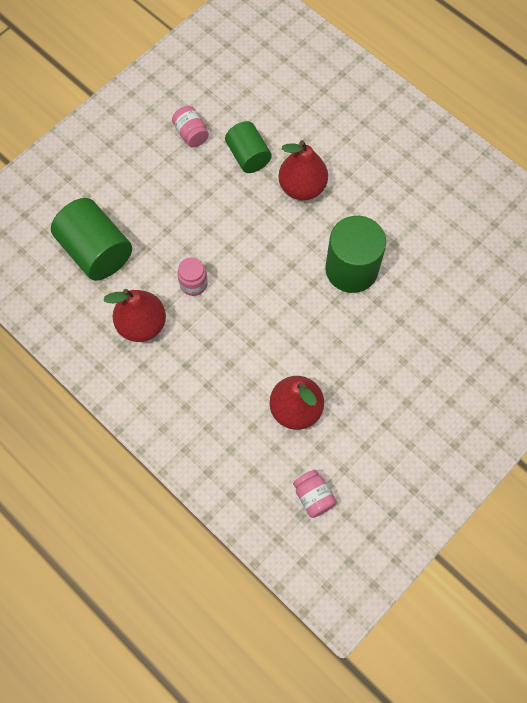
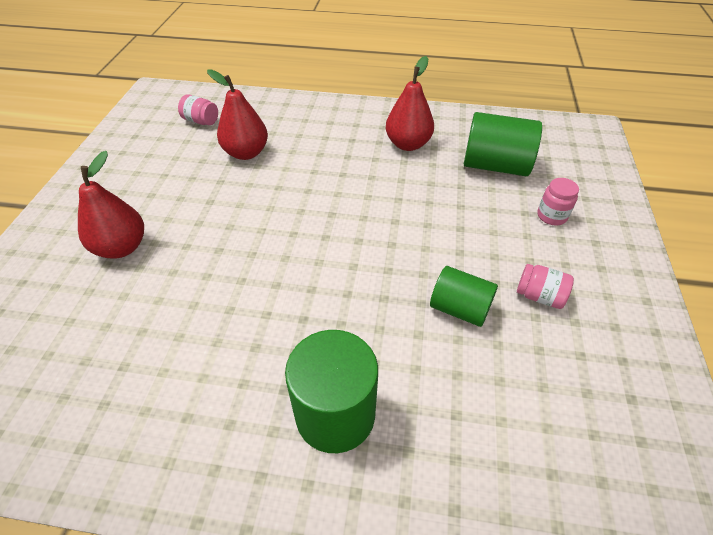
camera: 145 degrees right, 20 degrees down
(193, 284) = (397, 183): pink jar -> pink jar (551, 216)
(302, 187) = (373, 310): red pear -> red pear (122, 247)
(351, 269) = (262, 262): green cylinder -> green cylinder (335, 414)

